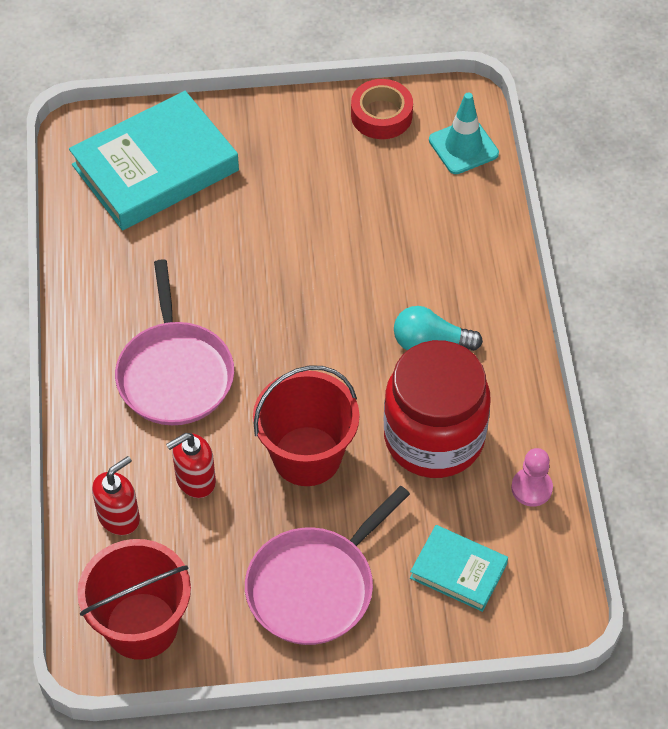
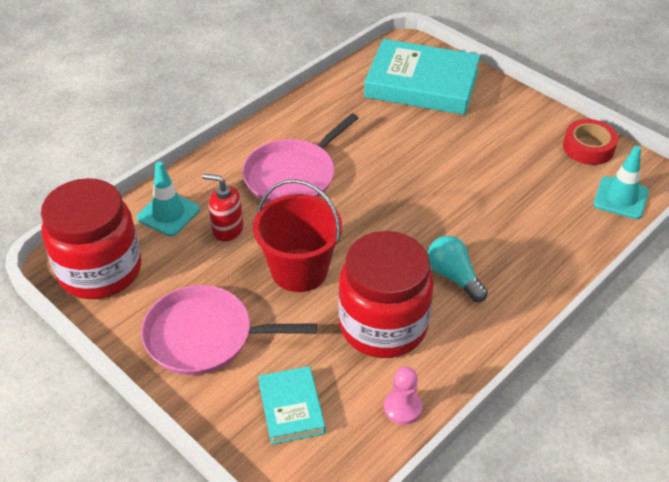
camera: 50 degrees right, 10 degrees down
(119, 517) = (168, 214): red soap dispenser -> turquoise traffic cone
(141, 626) = (100, 270): red bucket -> red jar

